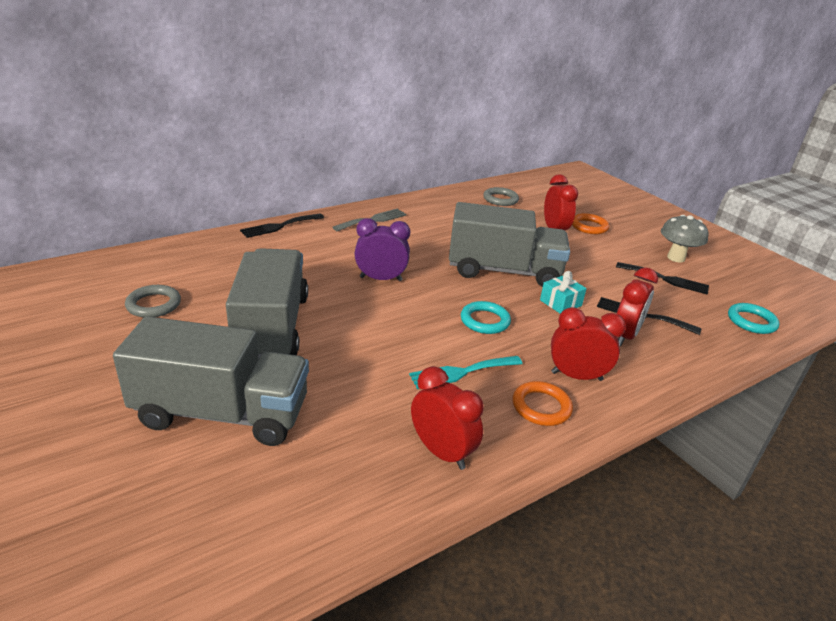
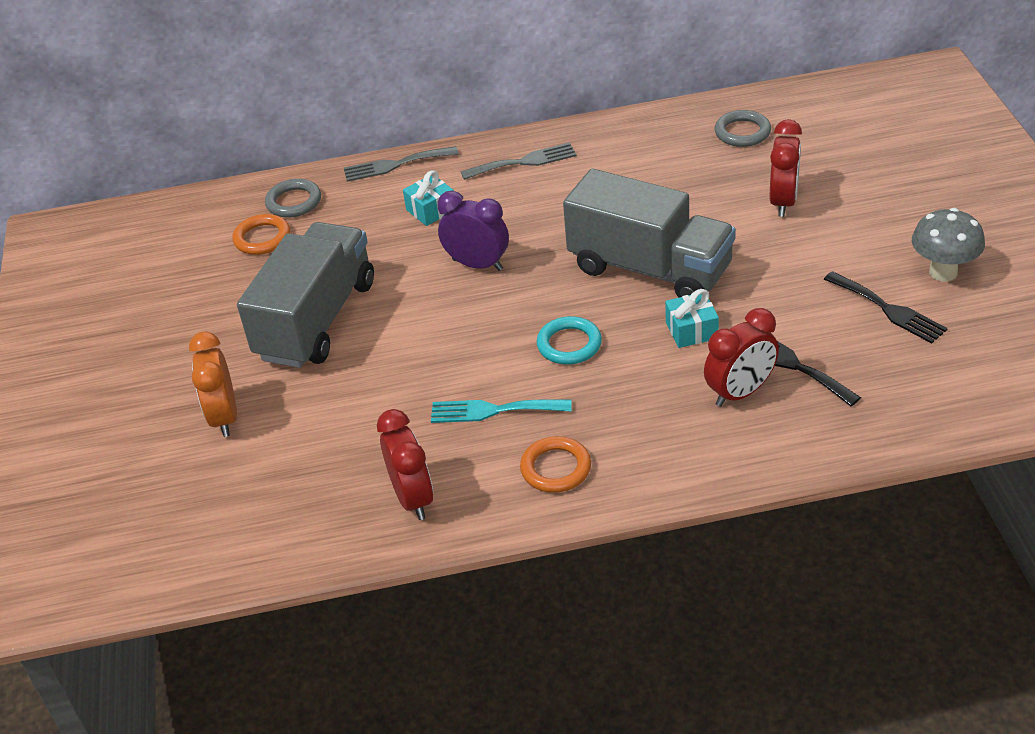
camera: 30 degrees right, 10 degrees up
(154, 304) = (208, 274): grey ring -> grey ring (294, 202)
(222, 413) = (224, 417): grey truck -> orange clock
(279, 226) = (395, 165): black fork -> grey fork
(323, 250) = (431, 210): none -> turquoise gift
(576, 376) = (628, 438): red clock -> none
(589, 227) = (847, 198): orange ring -> orange ring (262, 238)
(751, 321) = (957, 397): turquoise ring -> none

